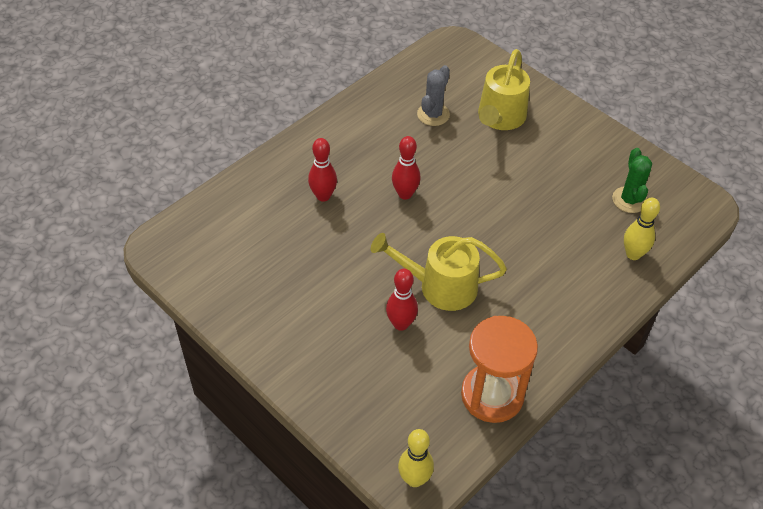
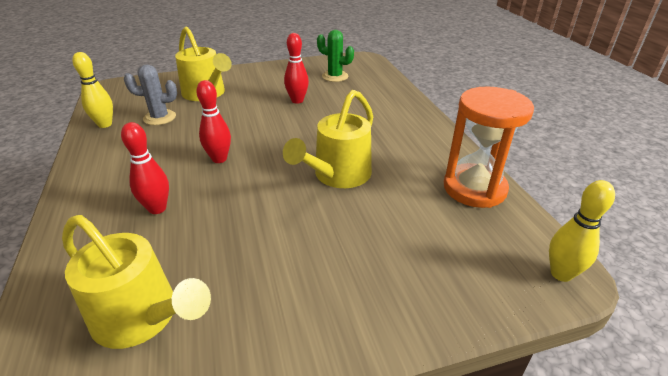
camera: 60 degrees left, 15 degrees down
(235, 254) = (143, 318): none -> yellow watering can
(401, 324) = (362, 213): red bowling pin -> red bowling pin (297, 100)
(433, 114) = (159, 118): grey cactus -> grey cactus turned 60 degrees counterclockwise
(633, 254) = (380, 89): yellow bowling pin -> yellow bowling pin (105, 124)

